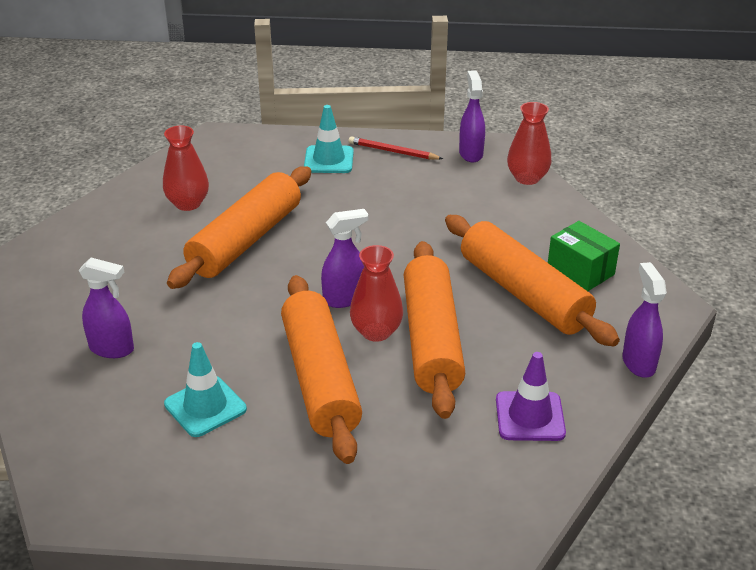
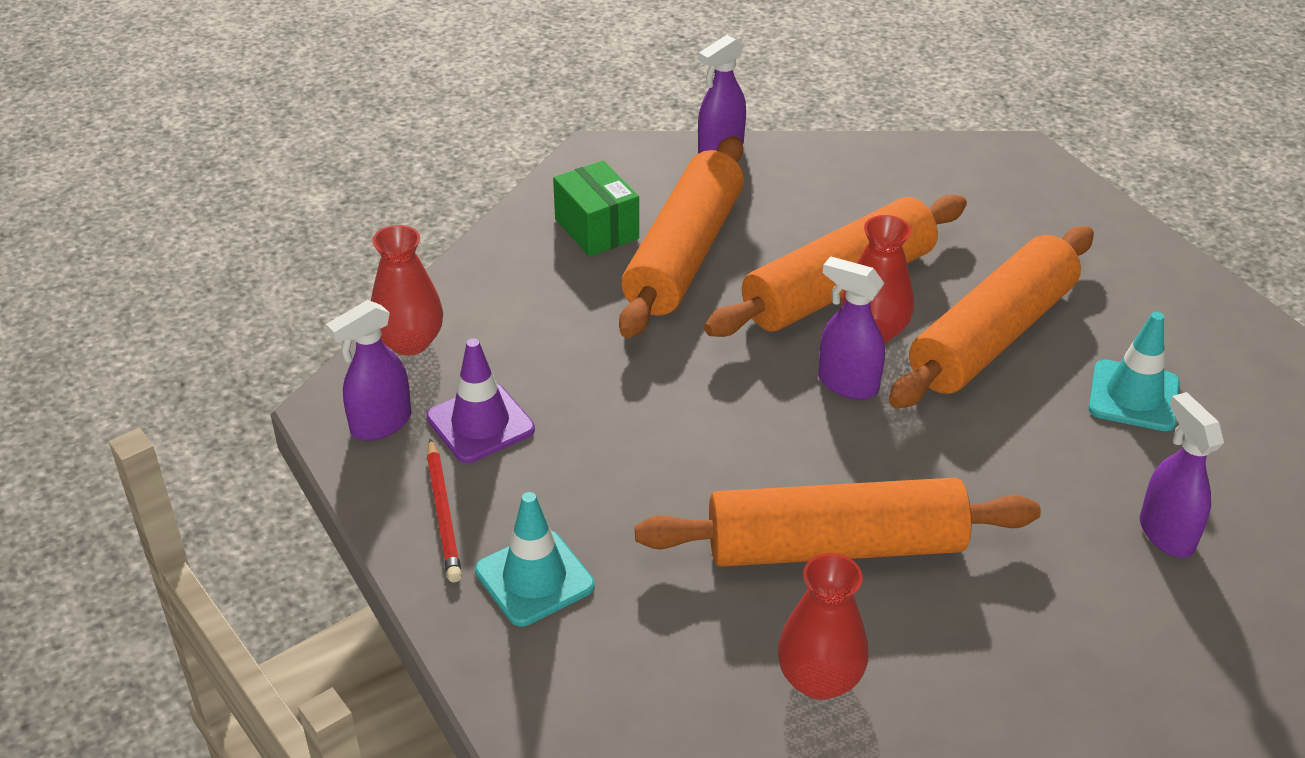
camera: 125 degrees left, 5 degrees up
(530, 416) = (873, 186): purple traffic cone -> purple traffic cone (480, 423)
(580, 271) = (596, 229): green box -> green box turned 45 degrees counterclockwise

